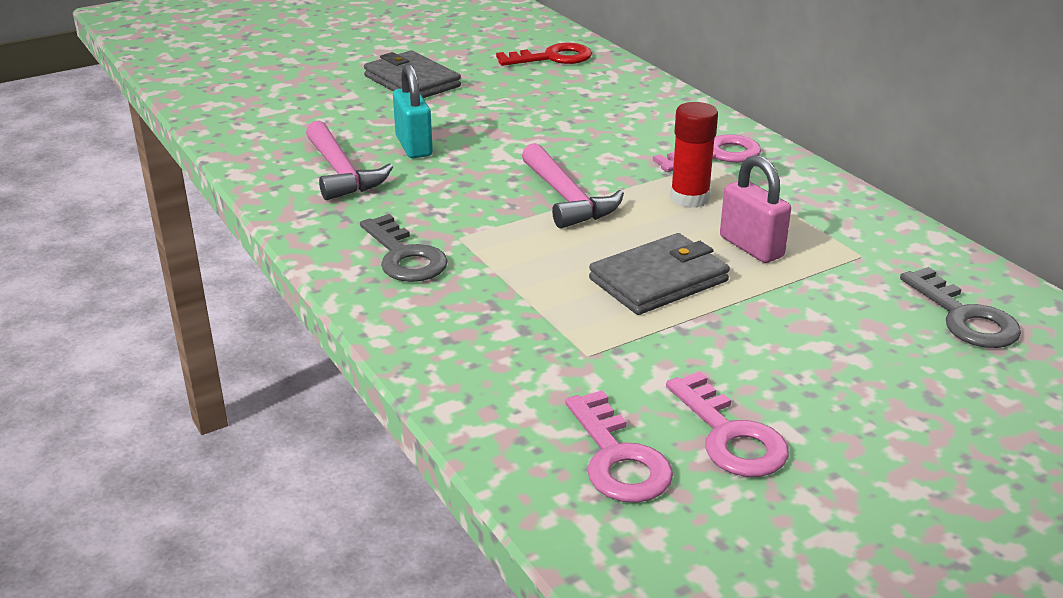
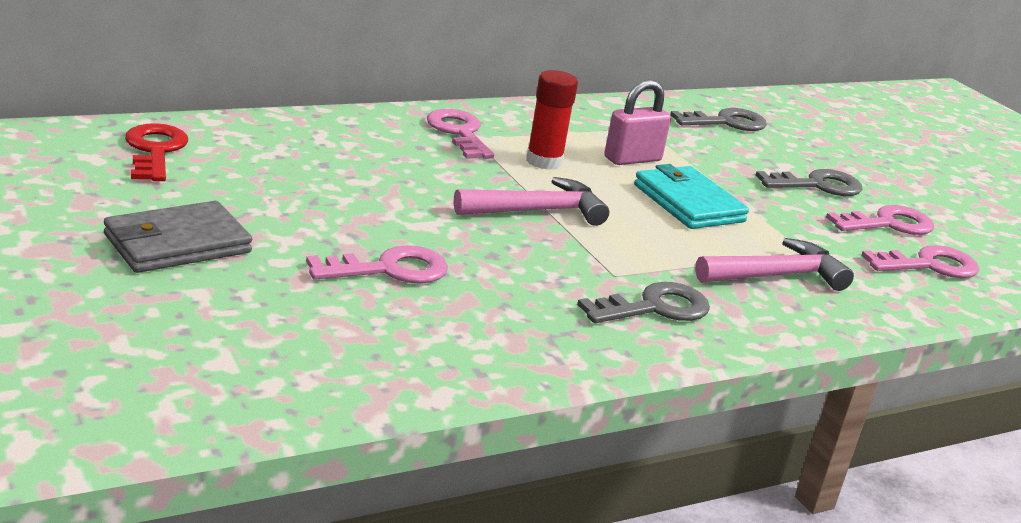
camera: 90 degrees left, 5 degrees down
(342, 173) = (452, 323): pink hammer -> pink hammer (777, 275)
(413, 146) = (389, 269): turquoise padlock -> pink key
(658, 280) = (688, 203): grey wallet -> turquoise wallet
(811, 382) = (817, 185): none -> grey key

